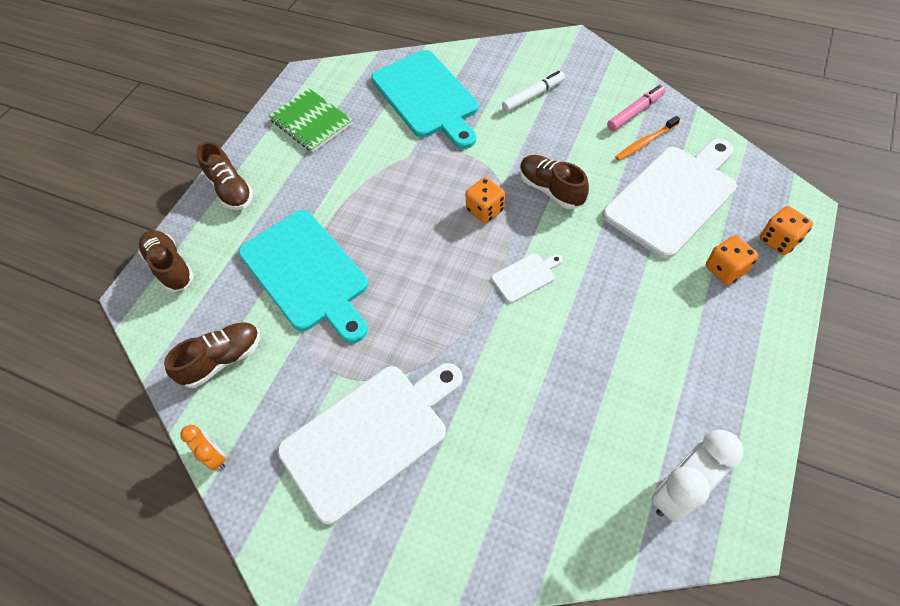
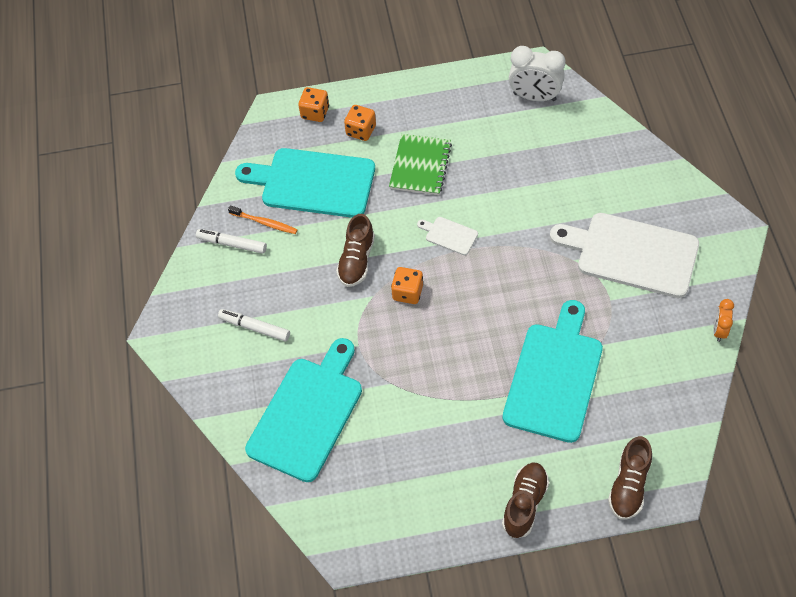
camera: 125 degrees left, 0 degrees up
(223, 359) = (661, 379): brown shoe -> none
(311, 122) = (402, 496): green notebook -> green notebook (420, 166)
(635, 112) = (232, 244): pink marker -> white marker
(673, 197) = (313, 183): white cutting board -> turquoise cutting board

